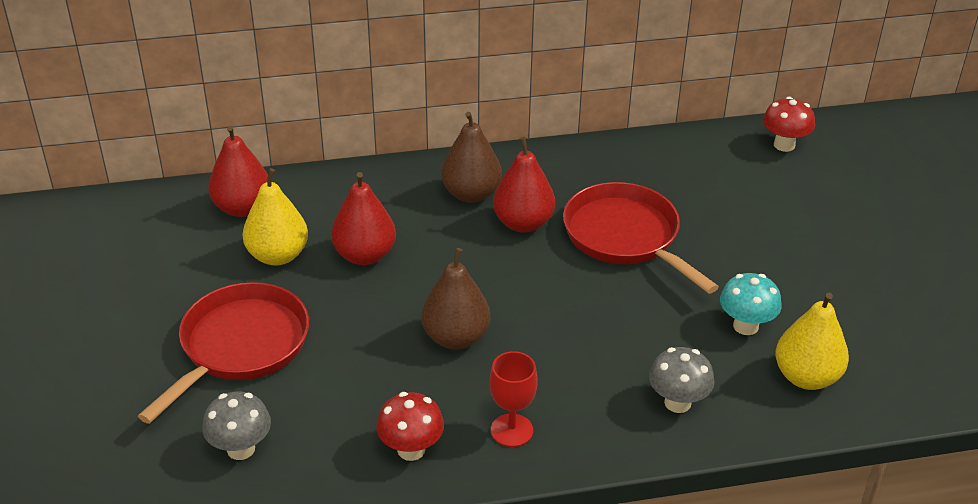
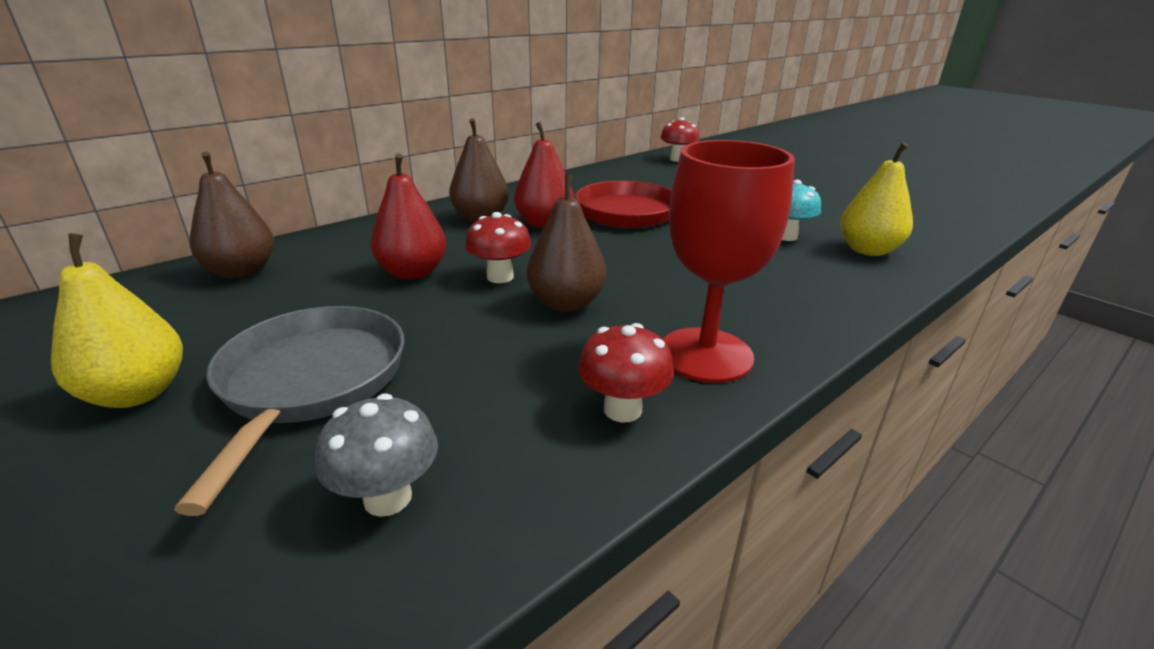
camera: 30 degrees left, 10 degrees down
(240, 346) = (311, 382): red pan -> grey pan
(242, 208) = (242, 271): red pear -> brown pear
(278, 255) = (310, 295): yellow pear -> yellow pear (137, 393)
(428, 286) = (500, 277): none -> red mushroom
(511, 430) = (705, 355): red goblet -> red goblet, size x1.80
(677, 402) = (810, 290): grey mushroom -> none

